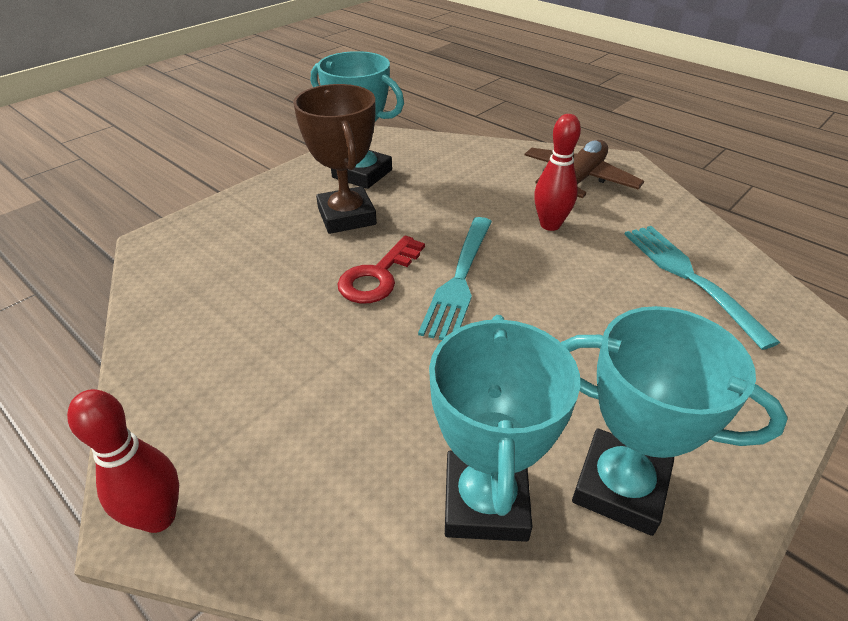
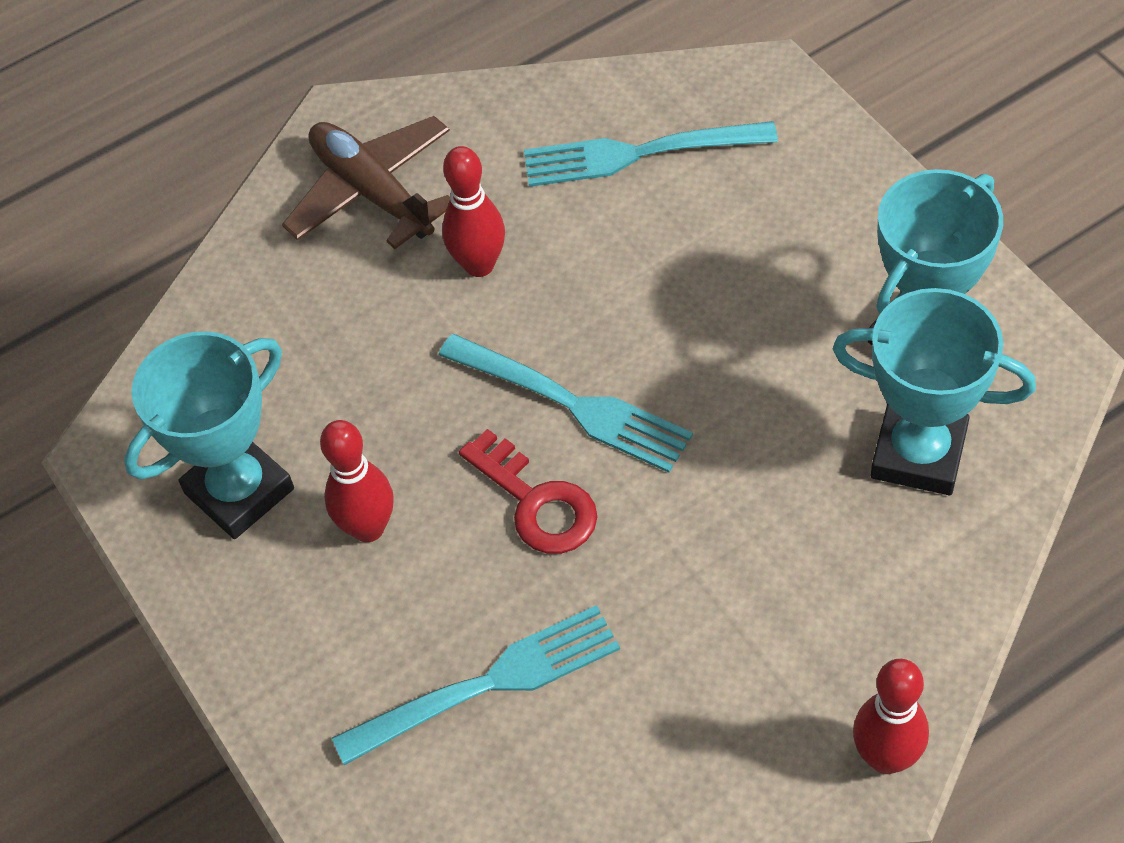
camera: 70 degrees left, 15 degrees up
(241, 277) = (488, 684): none -> turquoise fork
(346, 216) = (368, 528): brown trophy -> red bowling pin

